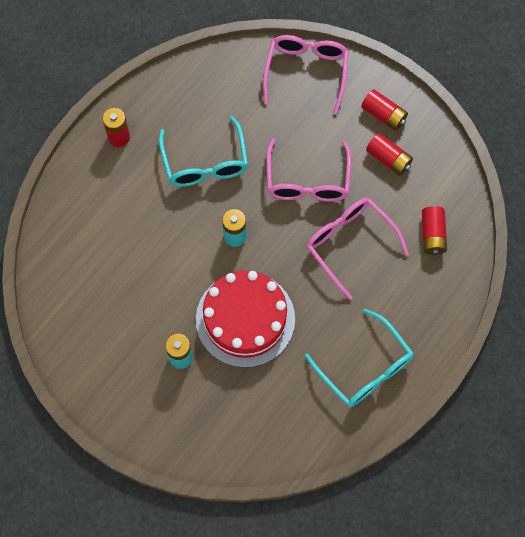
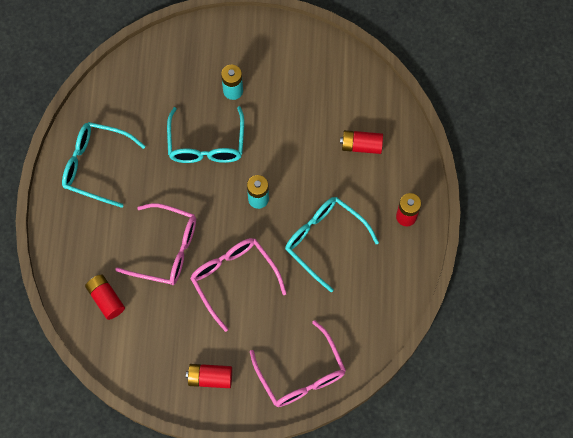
camera: 145 degrees right, 0 degrees up
(245, 319) = (206, 145): red cake -> turquoise glasses
(388, 159) = (181, 341): red battery -> red battery (361, 146)

